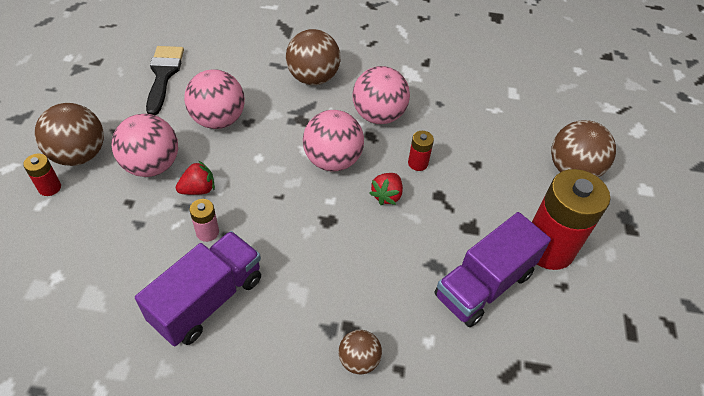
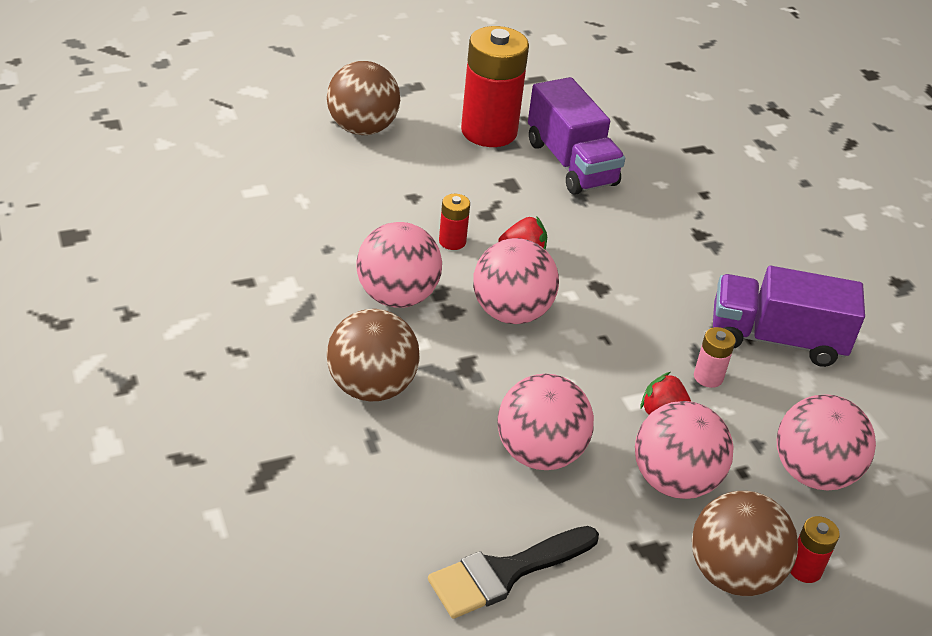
camera: 120 degrees left, 10 degrees down
(95, 237) = (812, 473): none -> pink ball
(358, 360) = (722, 219): brown ball -> none
(484, 284) = (571, 163): purple truck -> purple truck turned 45 degrees clockwise

